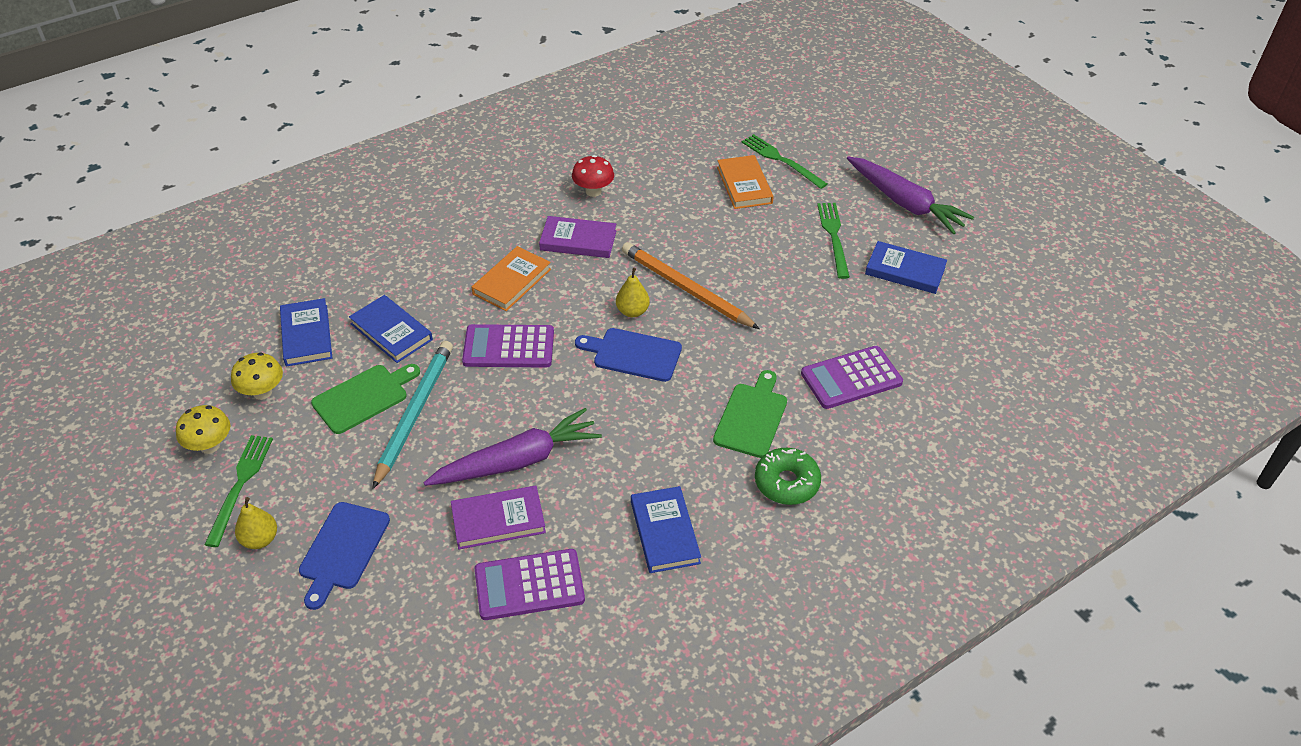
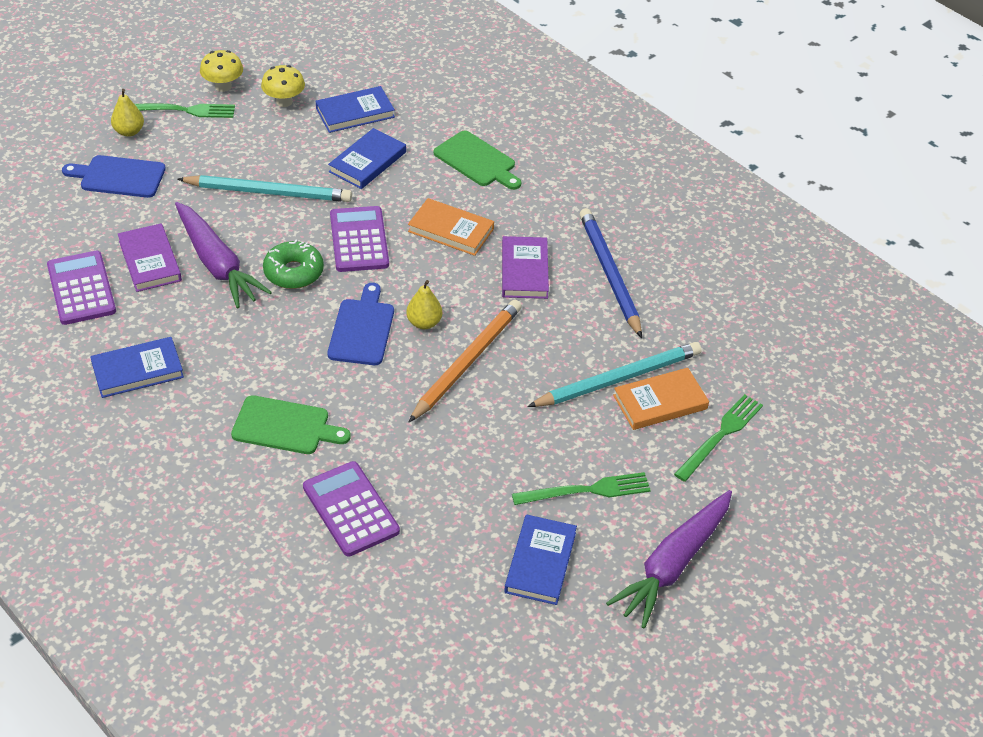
camera: 80 degrees right, 0 degrees up
(363, 397) = (284, 159): green cutting board -> green cutting board (477, 161)
(593, 191) = (609, 274): red mushroom -> blue pencil
(716, 203) = (618, 379): none -> turquoise pencil
(786, 483) = (200, 457): green donut -> green donut (293, 272)

